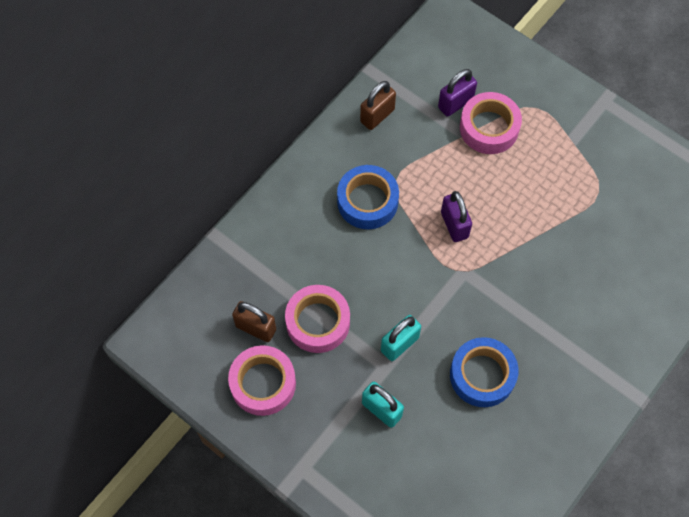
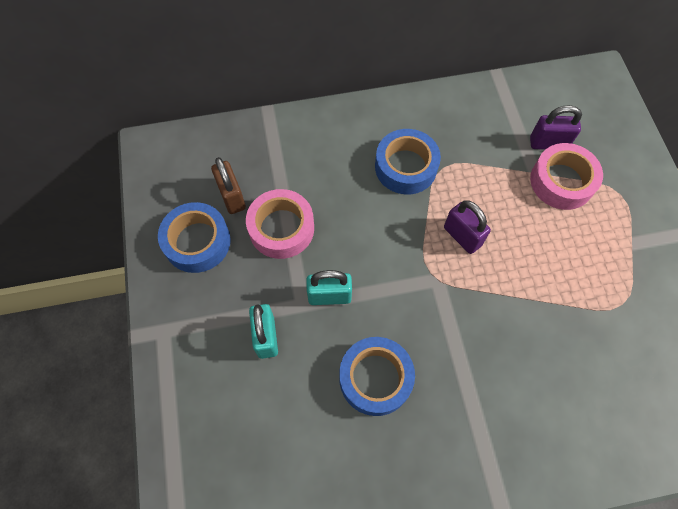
camera: 40 degrees right, 0 degrees up
(263, 383) = (197, 242): pink tape -> blue tape
(377, 116) = (472, 110): brown padlock -> none
(454, 225) = (462, 236): purple padlock -> purple padlock turned 60 degrees counterclockwise

